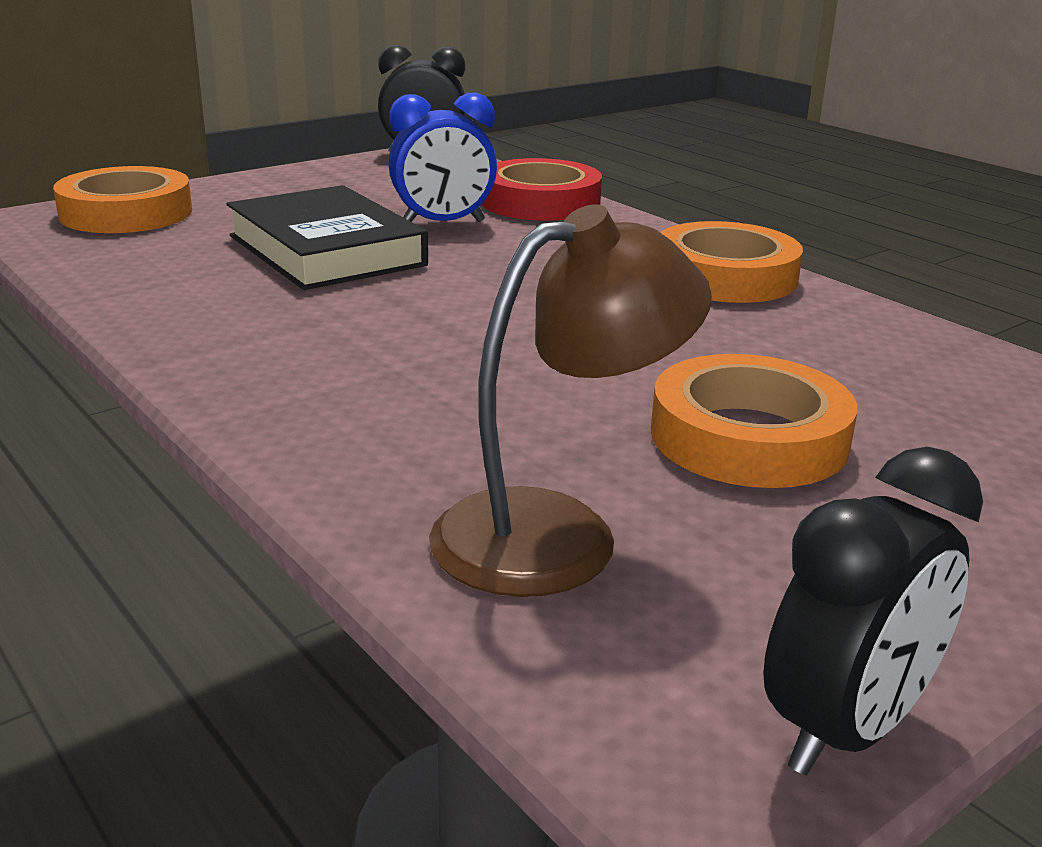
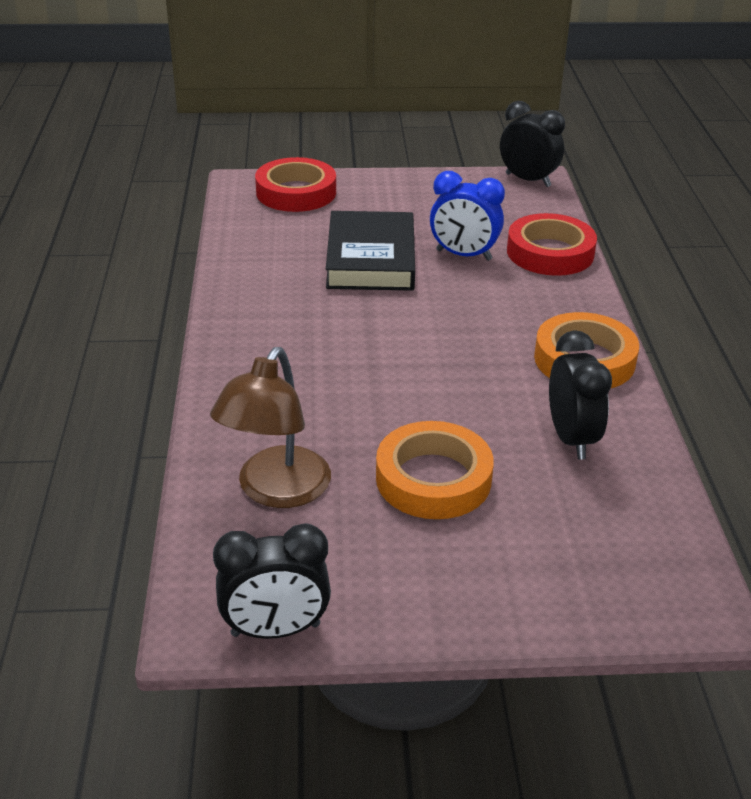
camera: 35 degrees right, 10 degrees up
(126, 213) = (296, 192): orange tape -> red tape
(558, 532) = (276, 491): brown lamp -> brown lamp turned 105 degrees clockwise
(831, 346) = (571, 438): none -> black clock

